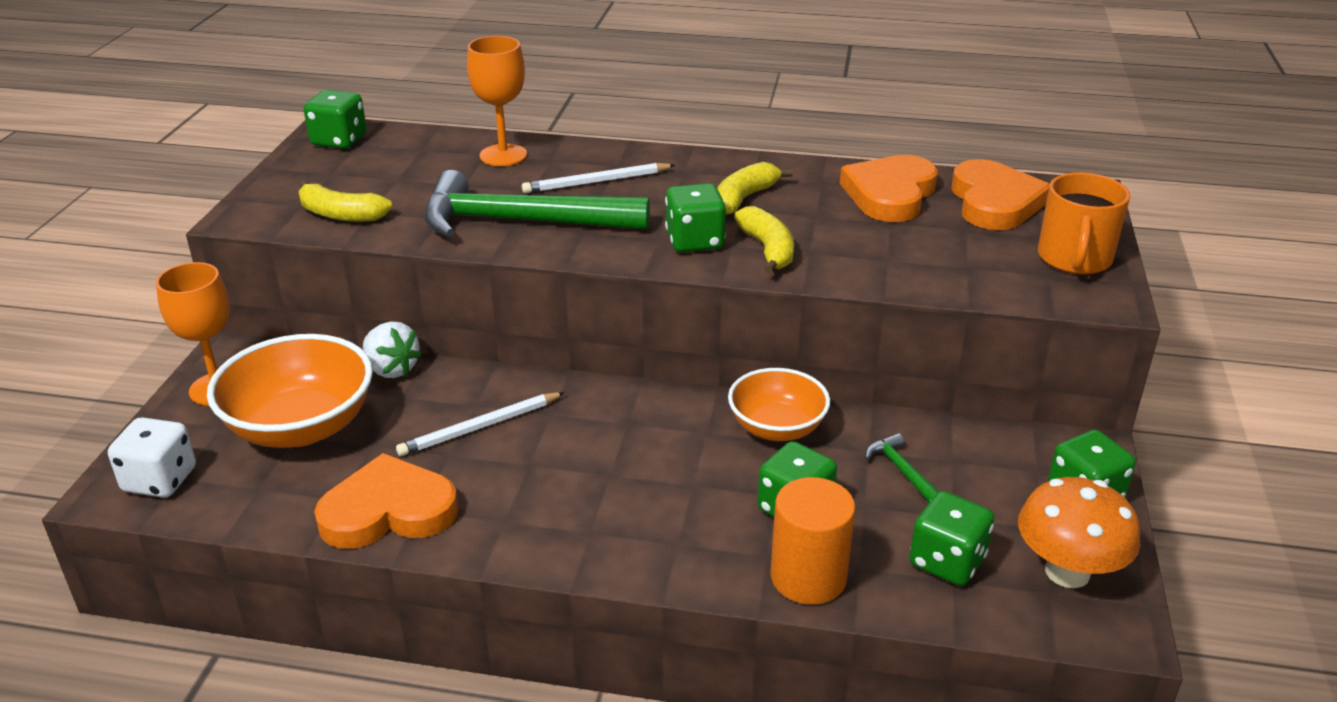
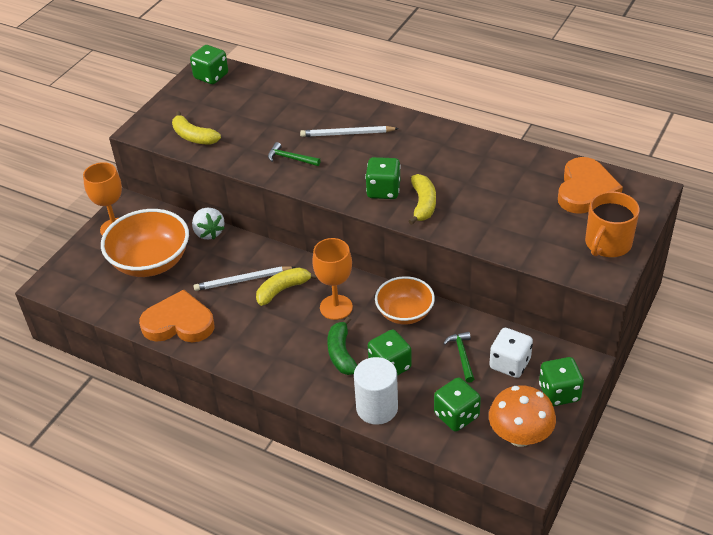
camera: 20 degrees right, 10 degrees up
(160, 480) = (74, 281): white dice -> white dice (510, 364)
(503, 155) = (301, 103): orange goblet -> orange goblet (336, 307)
(521, 221) = (291, 158): green hammer -> green hammer, size x0.41
(703, 505) = (341, 353): none -> green banana
(744, 198) = (429, 161): yellow banana -> yellow banana (283, 290)
(808, 577) = (377, 408): orange cylinder -> white cylinder
(890, 194) = (522, 172): orange heart -> none

